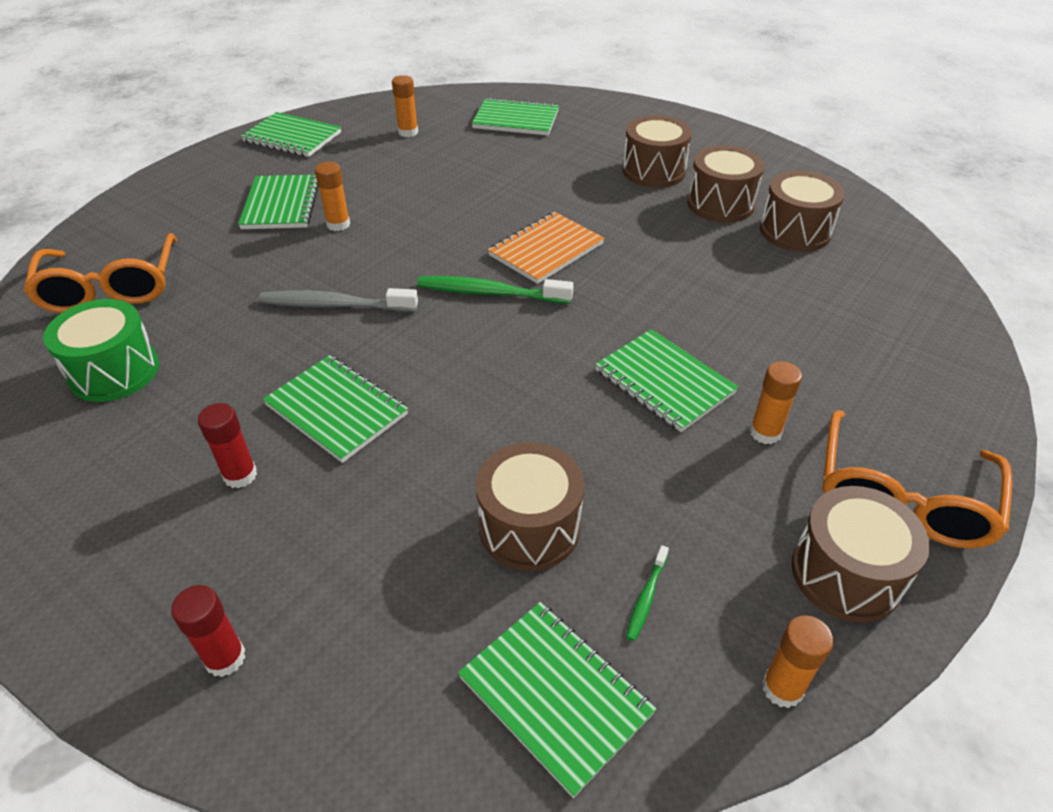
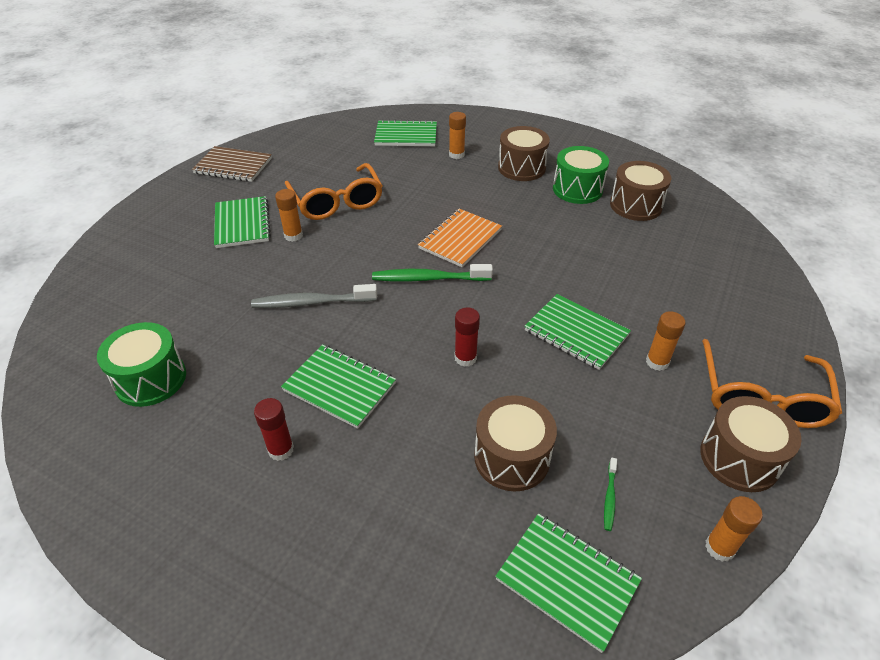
camera: 10 degrees left, 0 degrees up
(111, 288) = (124, 309): orange glasses -> orange glasses (337, 202)
(225, 658) = (316, 595): red glue stick -> red glue stick (465, 358)
(292, 137) = (233, 166): green notebook -> brown notebook
(408, 132) = (325, 153): orange glue stick -> orange glue stick (456, 155)
(720, 204) = (577, 189): brown drum -> green drum

